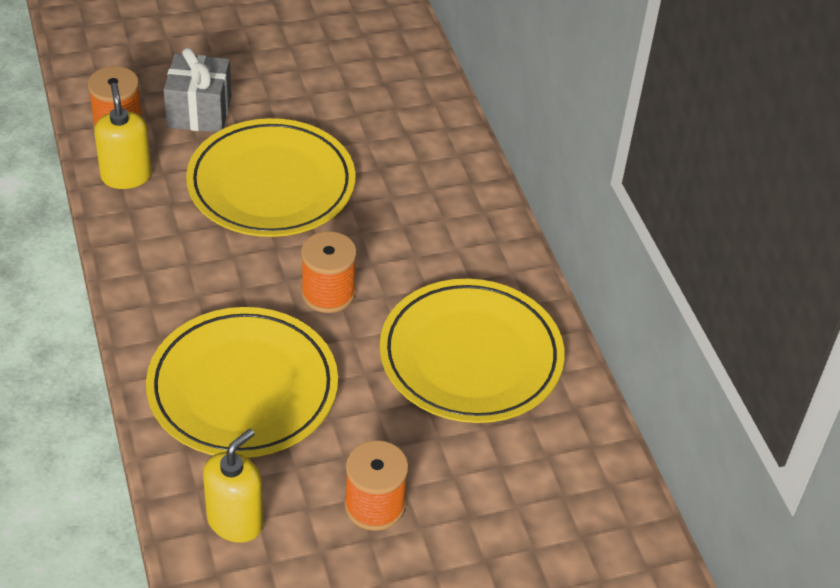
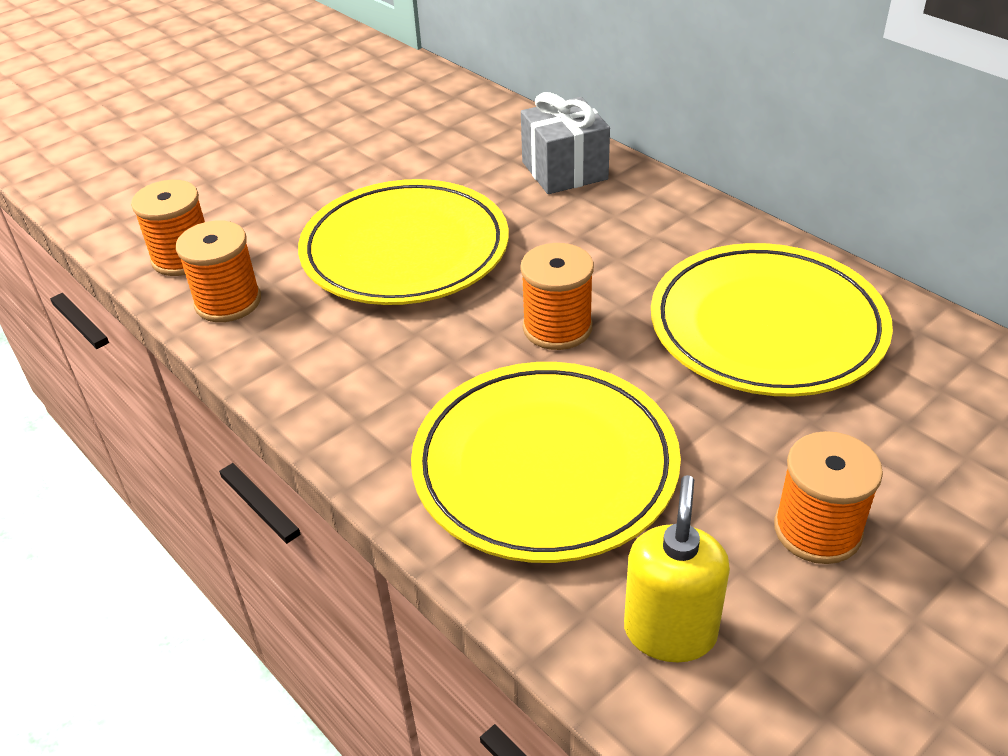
camera: 20 degrees left, 5 degrees down
(126, 176) = (228, 302): yellow soap dispenser -> orange spool
(199, 112) = (270, 214): grey gift -> grey gift (564, 170)

